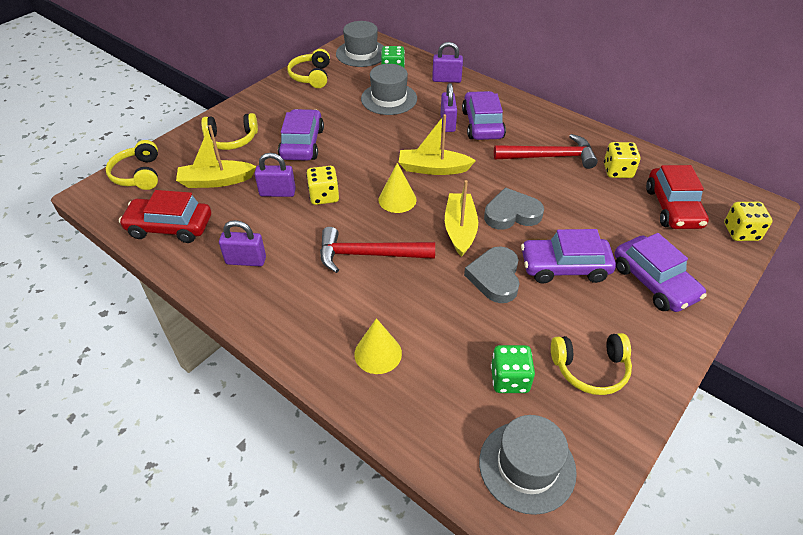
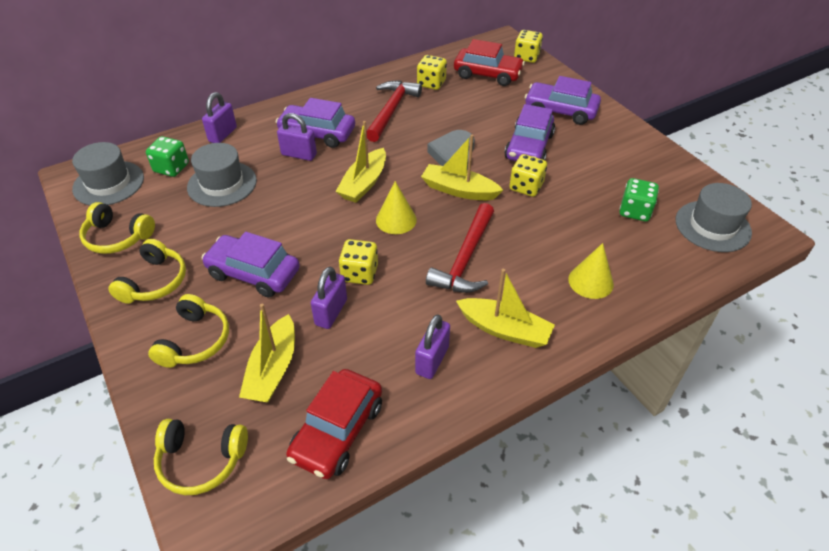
camera: 70 degrees left, 0 degrees up
(292, 299) = (504, 329): none -> yellow boat
(495, 277) = (526, 187): grey heart -> yellow dice
(590, 369) = (633, 168): yellow headphones -> yellow headphones (154, 282)
(654, 282) = (560, 111): purple car -> purple car turned 150 degrees counterclockwise

